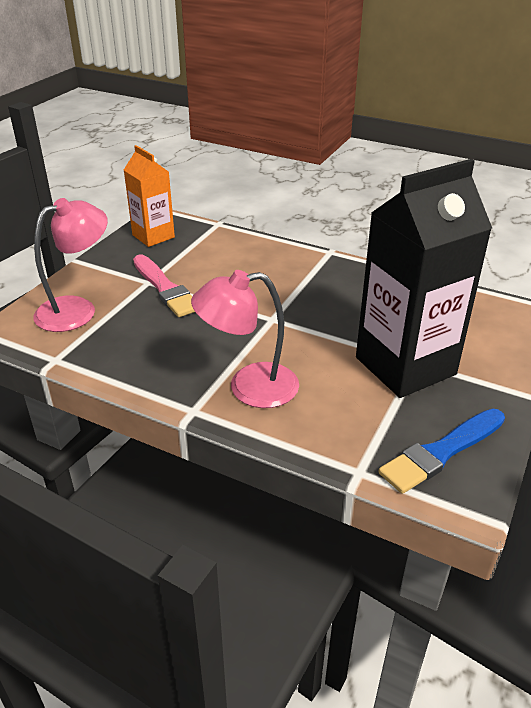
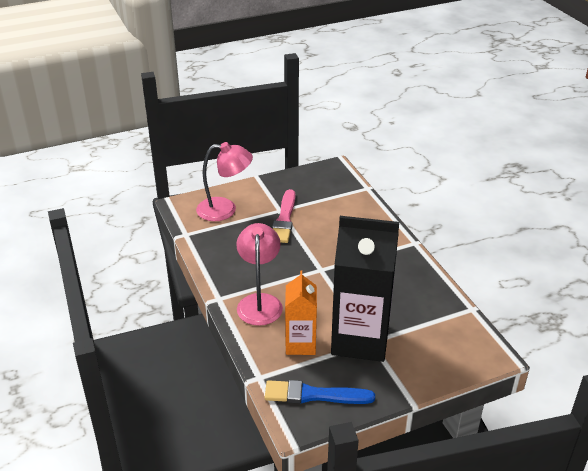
camera: 40 degrees right, 0 degrees up
(153, 236) = (317, 179): orange carton -> orange carton (300, 344)
(249, 387) = (260, 302): pink lamp -> pink lamp turned 60 degrees clockwise

